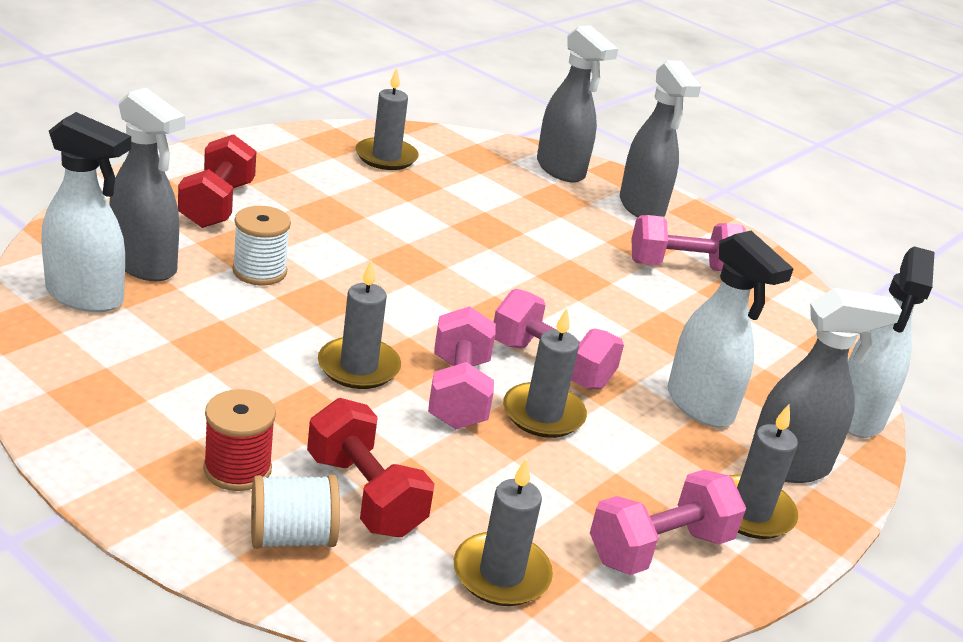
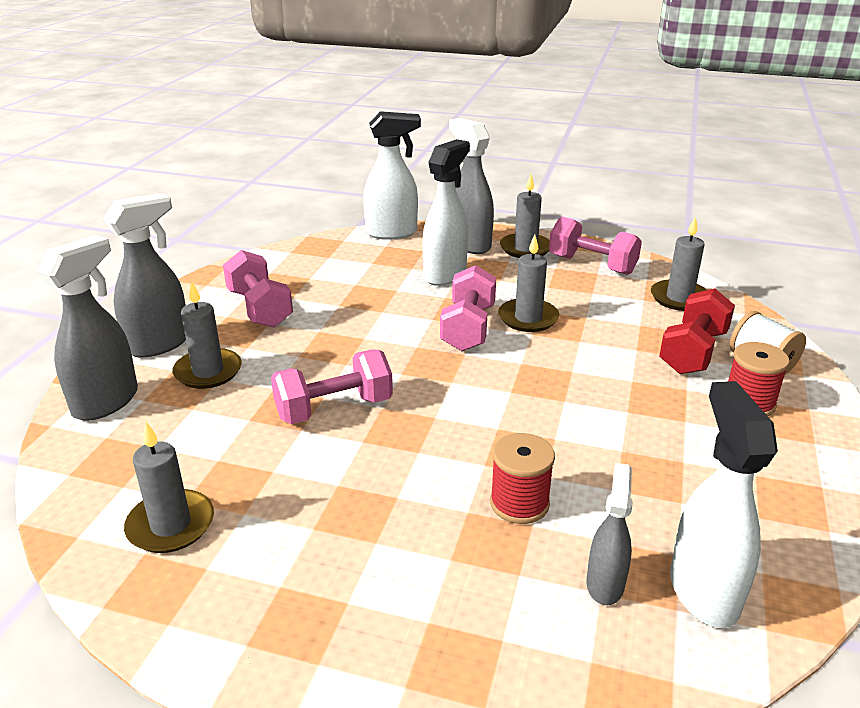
camera: 110 degrees left, 0 degrees up
(145, 265) = (605, 584): grey spray bottle -> grey spray bottle, size x0.60
(217, 205) = (426, 601): red dumbbell -> none
(259, 271) = (519, 503): white spool -> red spool
(358, 367) = (580, 398): grey candle -> grey candle (208, 371)
(458, 393) = (550, 351): pink dumbbell -> pink dumbbell (334, 408)

